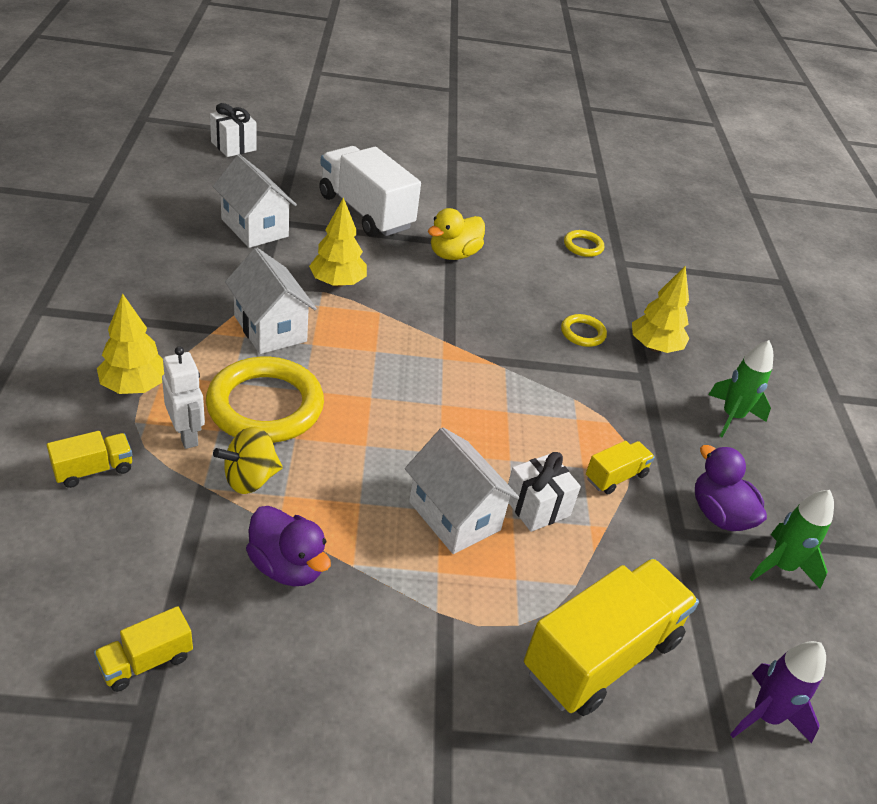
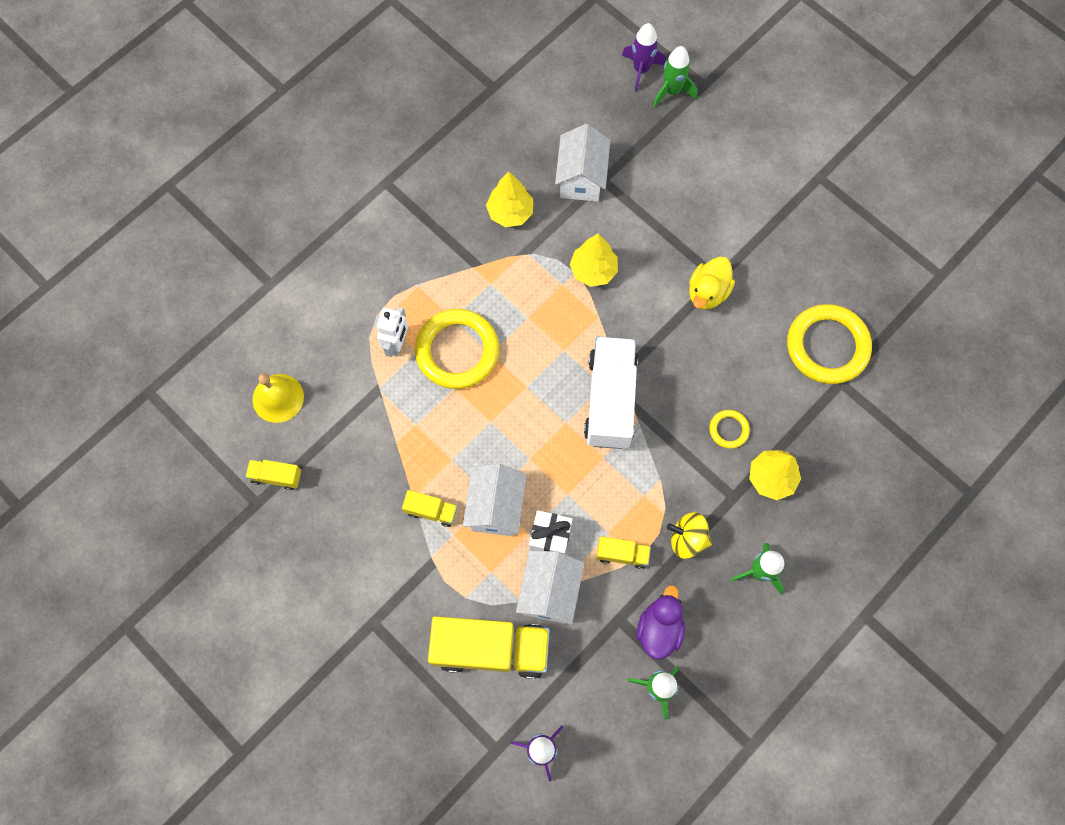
camera: 50 degrees right, 30 degrees up
(70, 572) = (278, 398): none -> yellow bell
(93, 470) = (332, 336): yellow truck -> yellow truck (431, 511)
(135, 386) = (396, 286): yellow tree -> yellow tree (510, 212)
(233, 146) = (641, 70): white gift -> purple rocket
(250, 478) = (406, 400): yellow spinning top -> yellow spinning top (687, 539)
(270, 328) = (512, 287): white house -> white house (549, 592)
(276, 150) = (672, 91): none -> green rocket
(287, 566) = (380, 472): purple duck -> none
(366, 212) = (681, 206): white truck -> white truck (610, 400)
(453, 254) = (707, 292): yellow duck -> yellow duck turned 60 degrees counterclockwise
(583, 246) = (827, 346): yellow ring -> yellow ring, size x2.14

